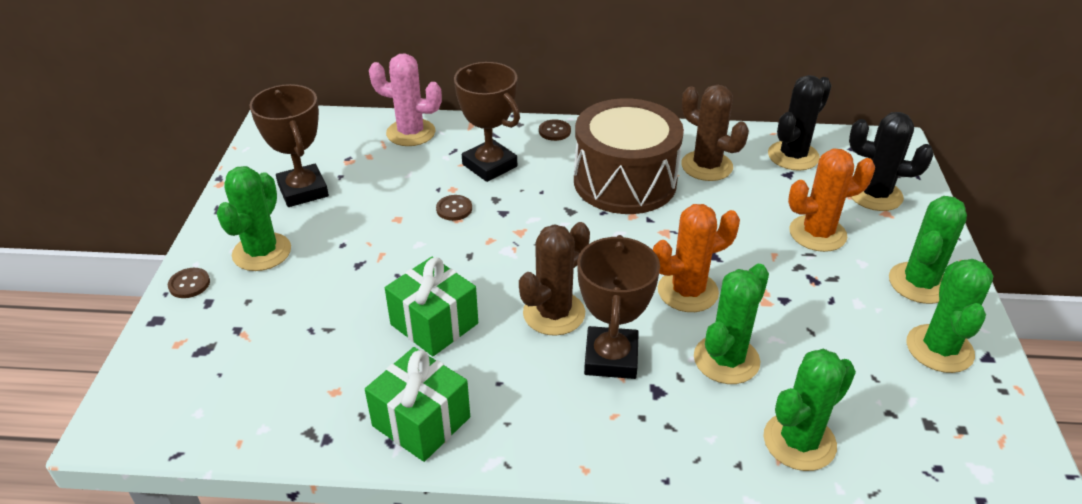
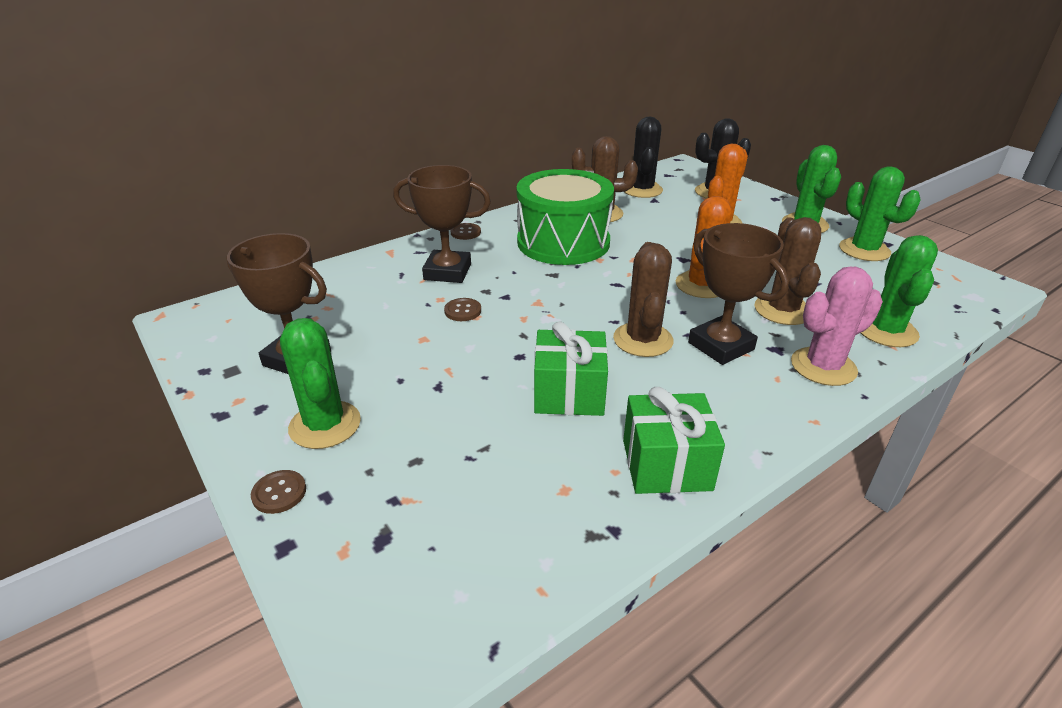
camera: 40 degrees left, 5 degrees down
(411, 133) = (343, 277): pink cactus -> pink cactus (823, 367)
(625, 181) = (563, 242): brown drum -> green drum
(726, 360) = (782, 310): green cactus -> brown cactus

